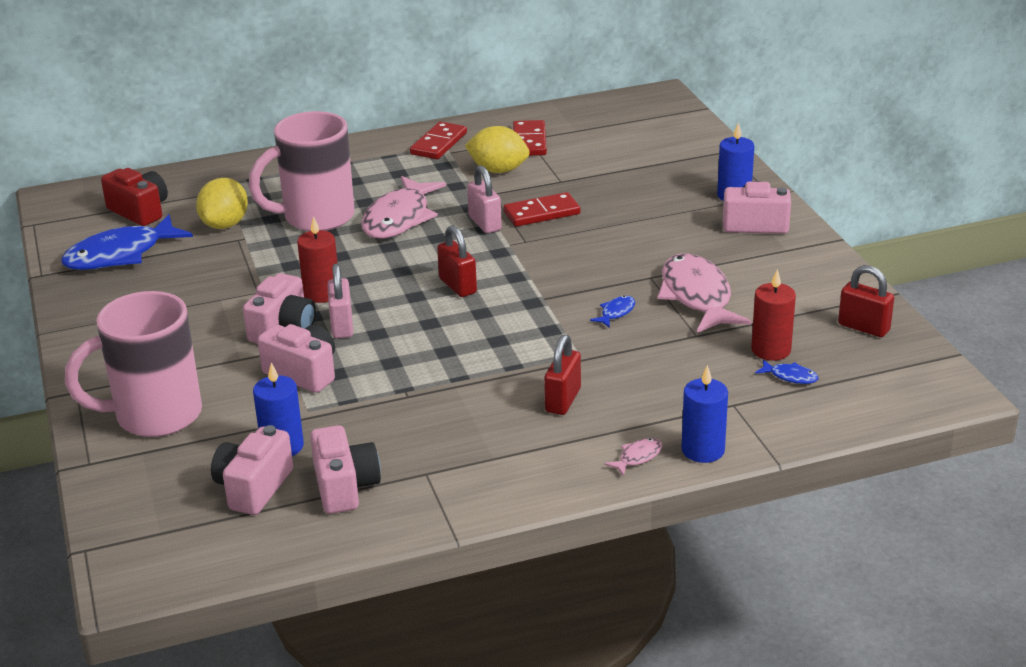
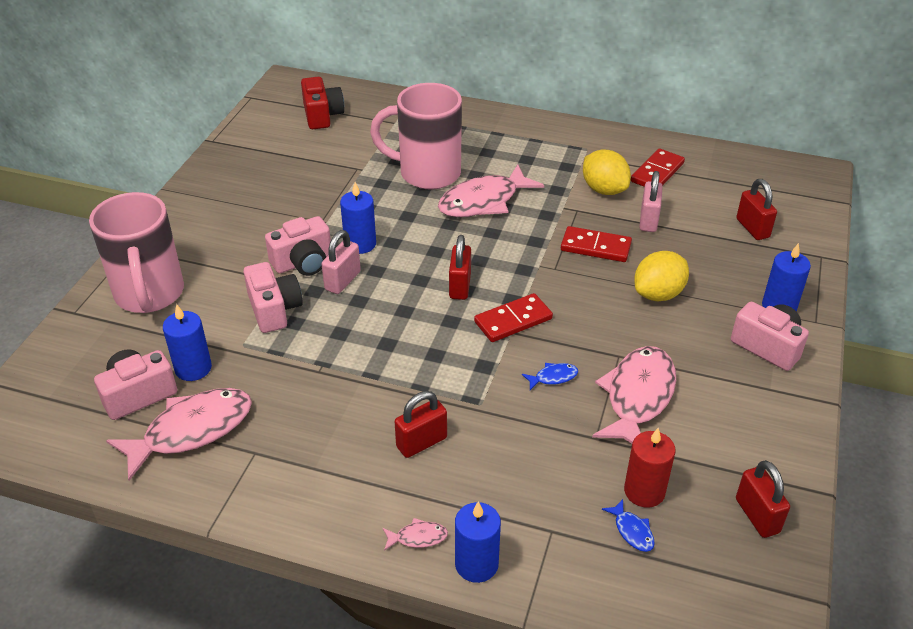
camera: 35 degrees right, 10 degrees up
(120, 255) = (273, 146): blue fish -> none
(155, 416) = (150, 295): pink mug -> pink mug turned 120 degrees counterclockwise
(225, 224) = (362, 151): yellow lemon -> yellow lemon (658, 294)
(322, 293) = (360, 244): red candle -> blue candle
(345, 487) = (191, 431): pink camera -> pink fish
(439, 144) = (584, 145): red domino -> red domino (513, 320)
(485, 223) = (541, 236): pink padlock -> pink padlock (648, 220)
(654, 152) = (752, 228): none -> red padlock

